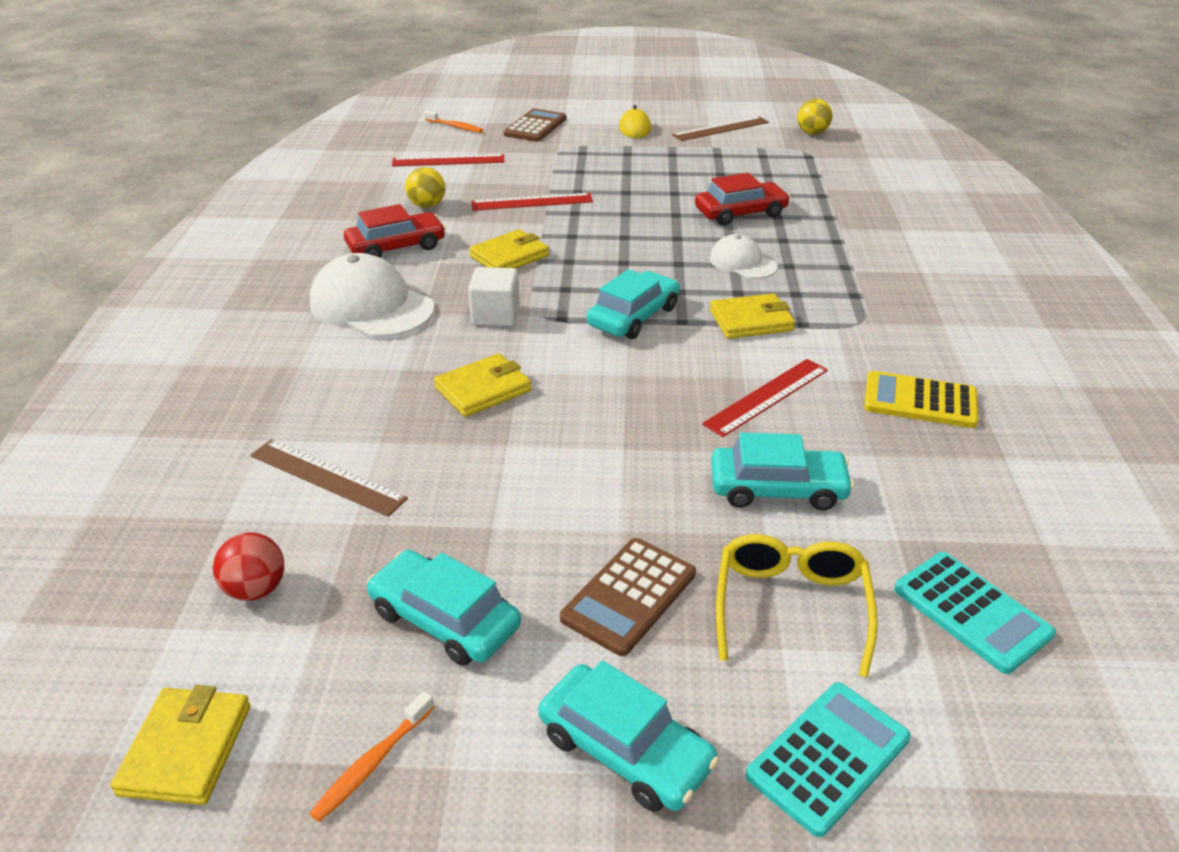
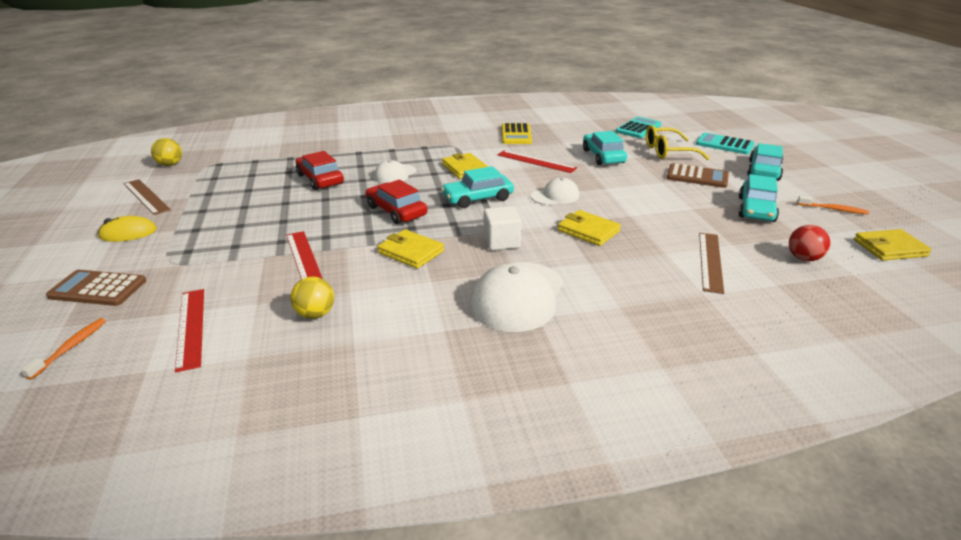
camera: 105 degrees left, 5 degrees down
(396, 247) = (410, 310): red car -> red car (396, 211)
(612, 386) = (555, 196): none -> white cap
(634, 316) = (477, 198): turquoise car -> turquoise car turned 45 degrees counterclockwise

